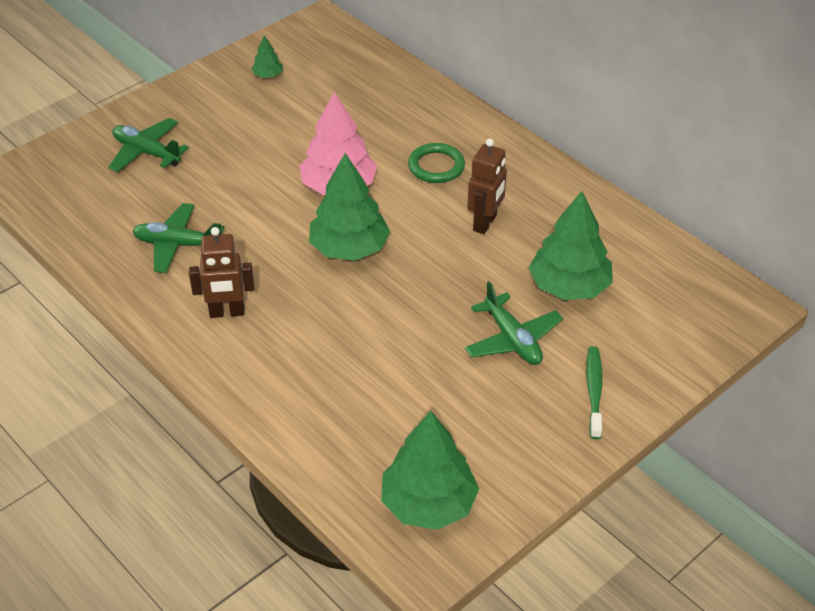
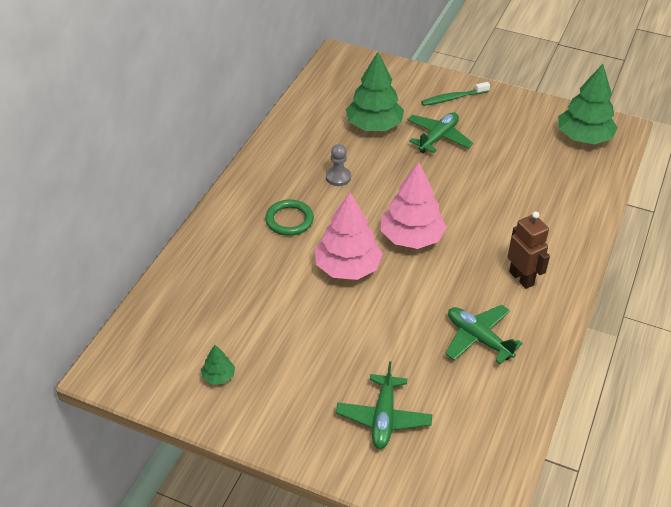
camera: 115 degrees left, 0 degrees up
(178, 245) = (478, 338): green plane -> green plane turned 150 degrees clockwise
(349, 248) = (411, 237): green tree -> pink tree
(485, 223) = (338, 177): brown robot -> grey pawn

